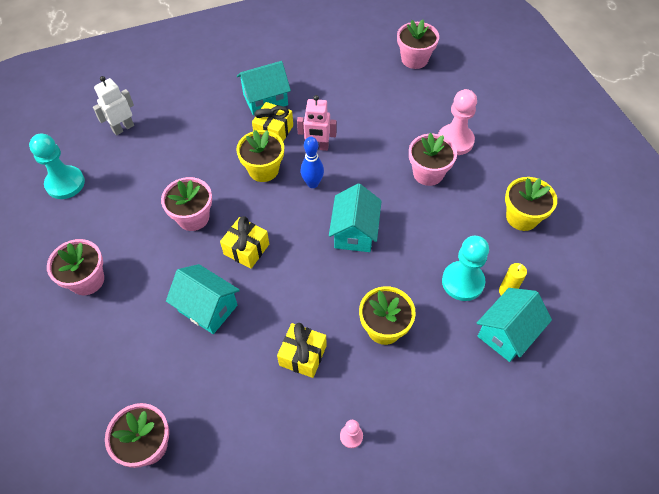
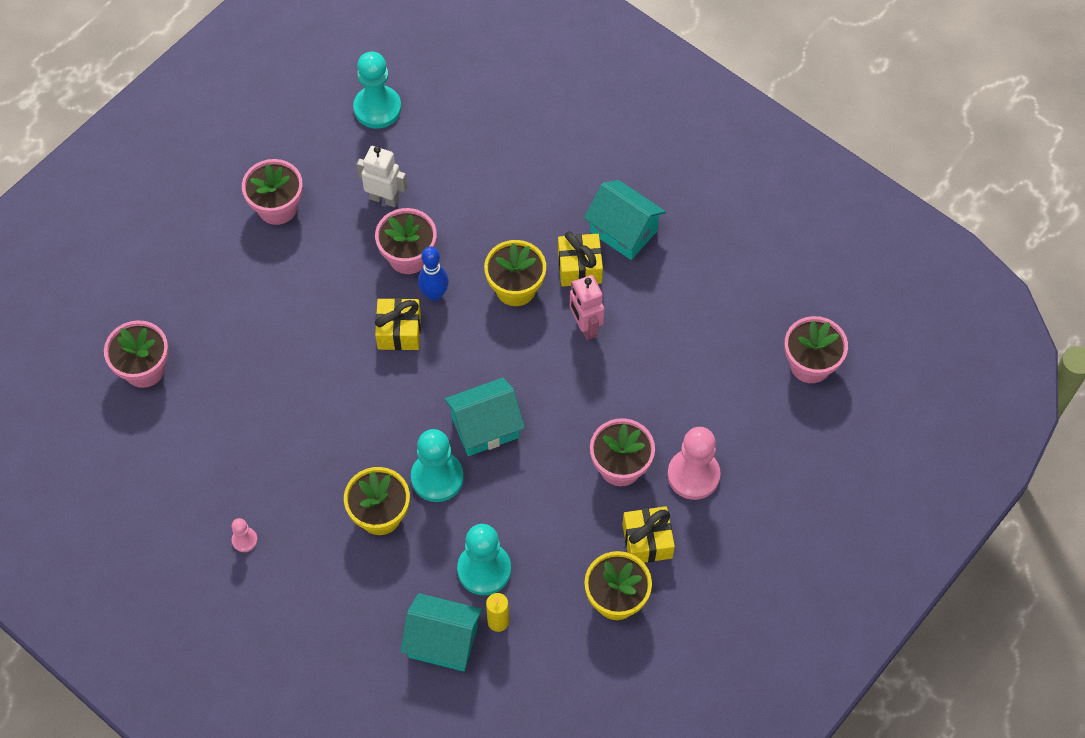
camera: 60 degrees right, 5 degrees up
(123, 128) = (485, 112): white robot -> white robot (384, 198)
(208, 308) = (309, 335): turquoise house -> none
(303, 355) = (305, 453): yellow gift -> yellow gift (647, 541)
(312, 183) = (527, 350): blue bowling pin -> blue bowling pin (434, 294)
(375, 278) = (437, 477): none -> turquoise pawn

